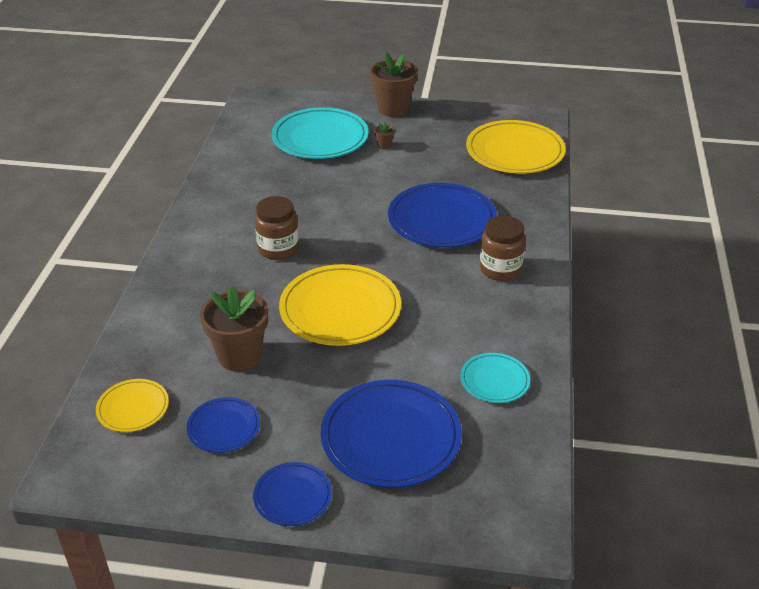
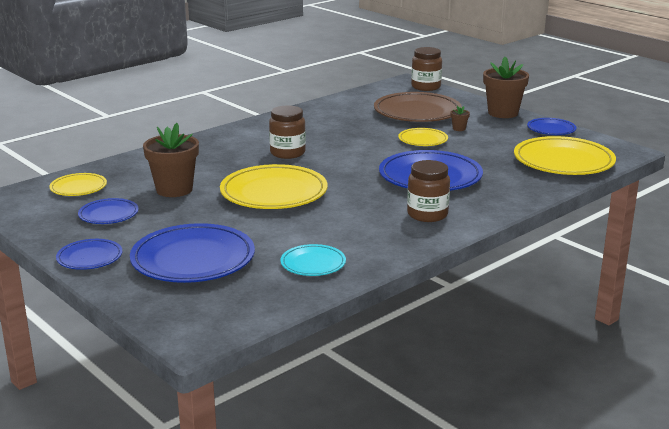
camera: 40 degrees right, 15 degrees down
(282, 99) = (426, 87): none -> brown jar
(320, 138) = (417, 112): turquoise plate -> brown plate
(374, 174) = (423, 140): none -> yellow plate
(456, 115) = (551, 129): none -> blue plate

